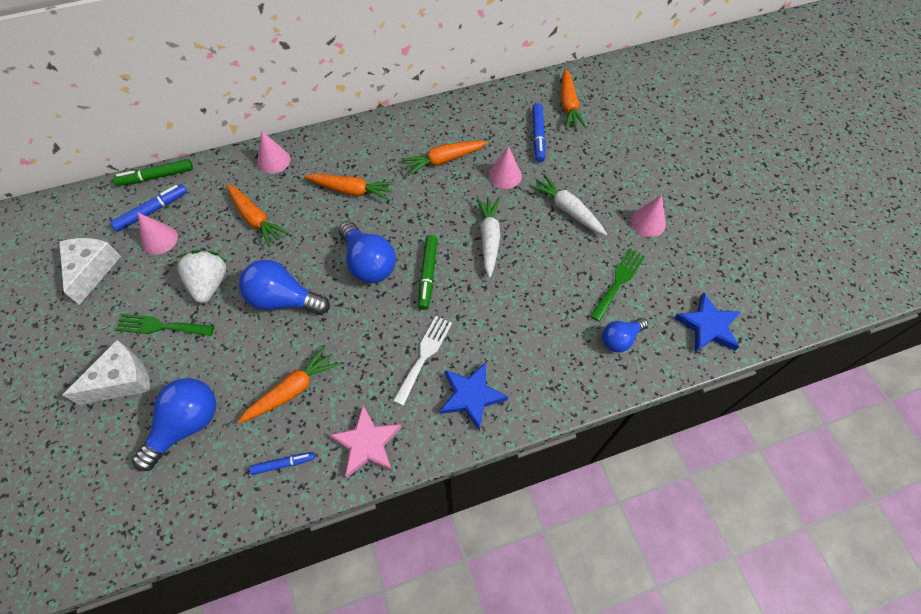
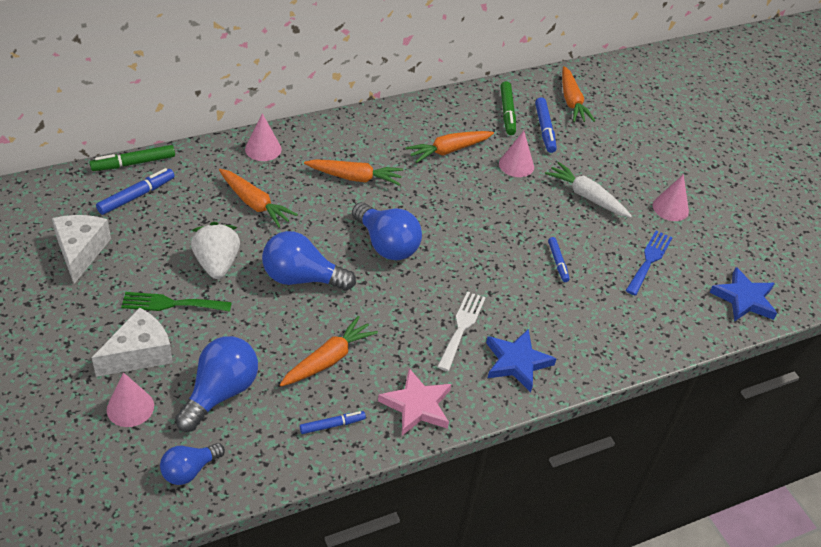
camera: 10 degrees left, 15 degrees down
(159, 239) = (151, 223): pink cone -> pink cone (130, 407)
(428, 275) = (451, 255): green marker -> green marker (507, 112)
(489, 239) = (510, 222): white carrot -> none
(528, 283) = (557, 262): none -> blue marker
(618, 281) = (649, 260): green fork -> blue fork
(620, 339) = (659, 311): blue light bulb -> blue light bulb (189, 470)

